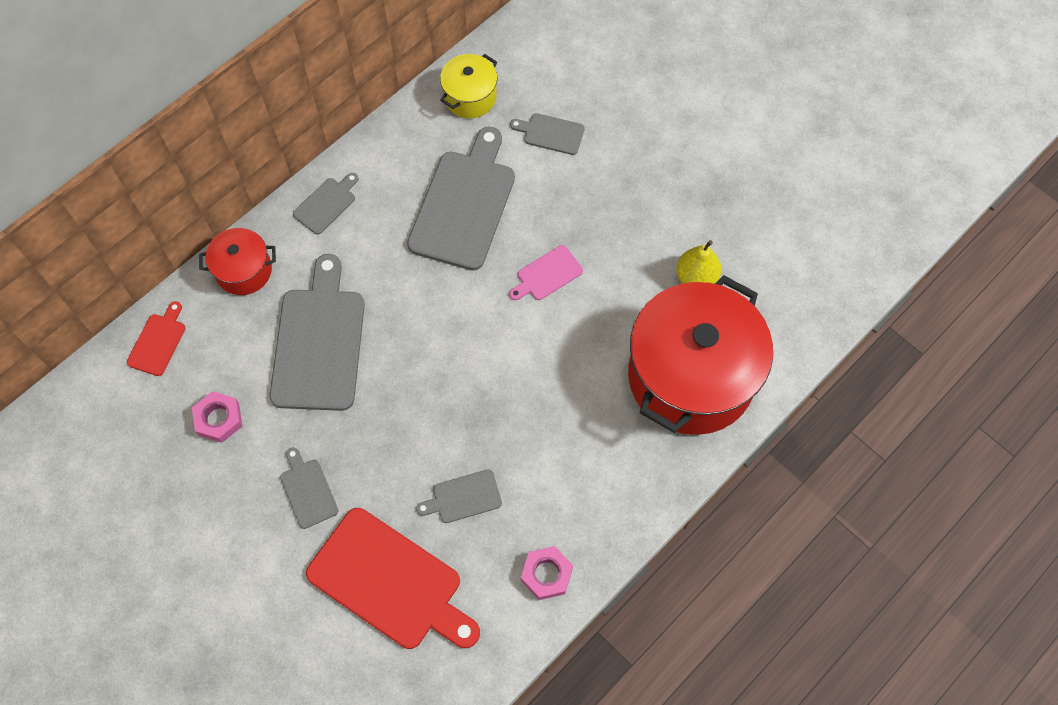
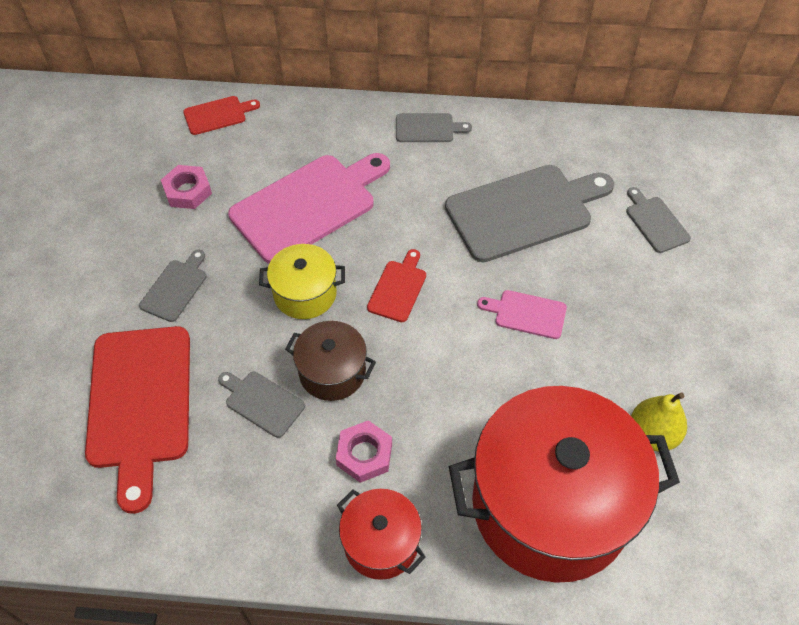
camera: 50 degrees right, 10 degrees down
(244, 271) = (322, 121): red pot -> red pot (381, 543)
(319, 342) = (308, 205): grey cutting board -> pink cutting board
(451, 338) = (398, 288): none -> red cutting board
(470, 97) = (620, 147): yellow pot -> yellow pot (305, 294)
(480, 433) = (332, 372): none -> brown pot
(546, 574) = (243, 525): pink nut -> pink nut (364, 454)

